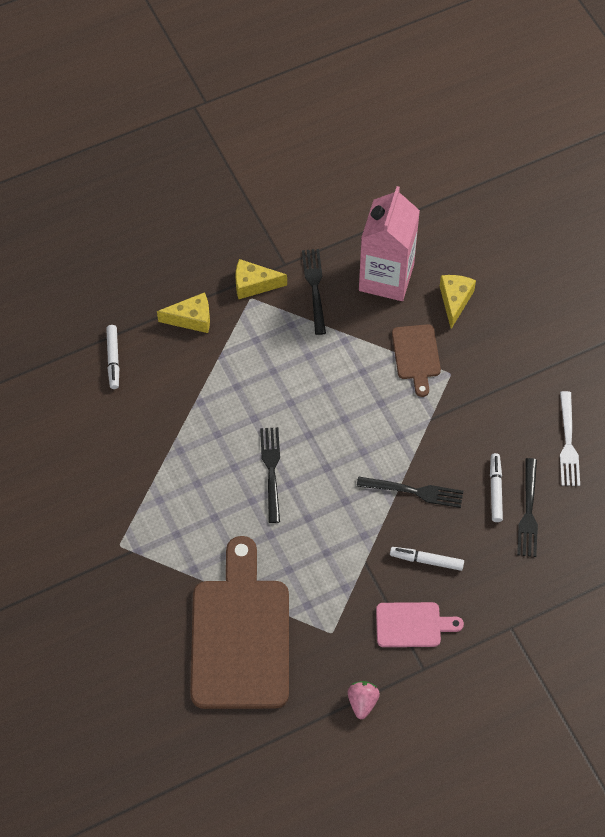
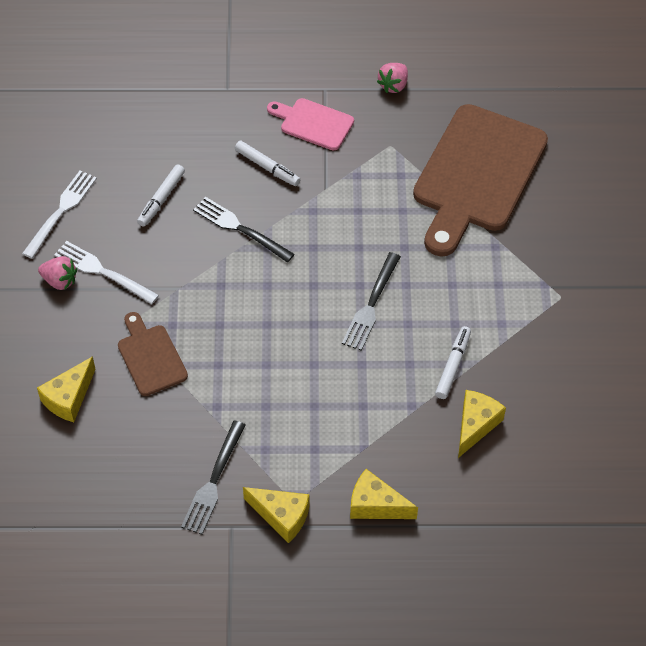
camera: 155 degrees left, 5 degrees down
(113, 359) = (488, 495): white marker -> white marker (453, 366)
(144, 407) = (475, 425): none -> yellow cheese
(386, 277) = (125, 458): pink carton -> none
(416, 355) = (151, 357): brown cutting board -> brown cutting board turned 45 degrees counterclockwise
(499, 406) = (102, 272): none -> white fork
(526, 384) = (60, 281): none -> pink strawberry
(528, 512) = (144, 169): black fork -> none

